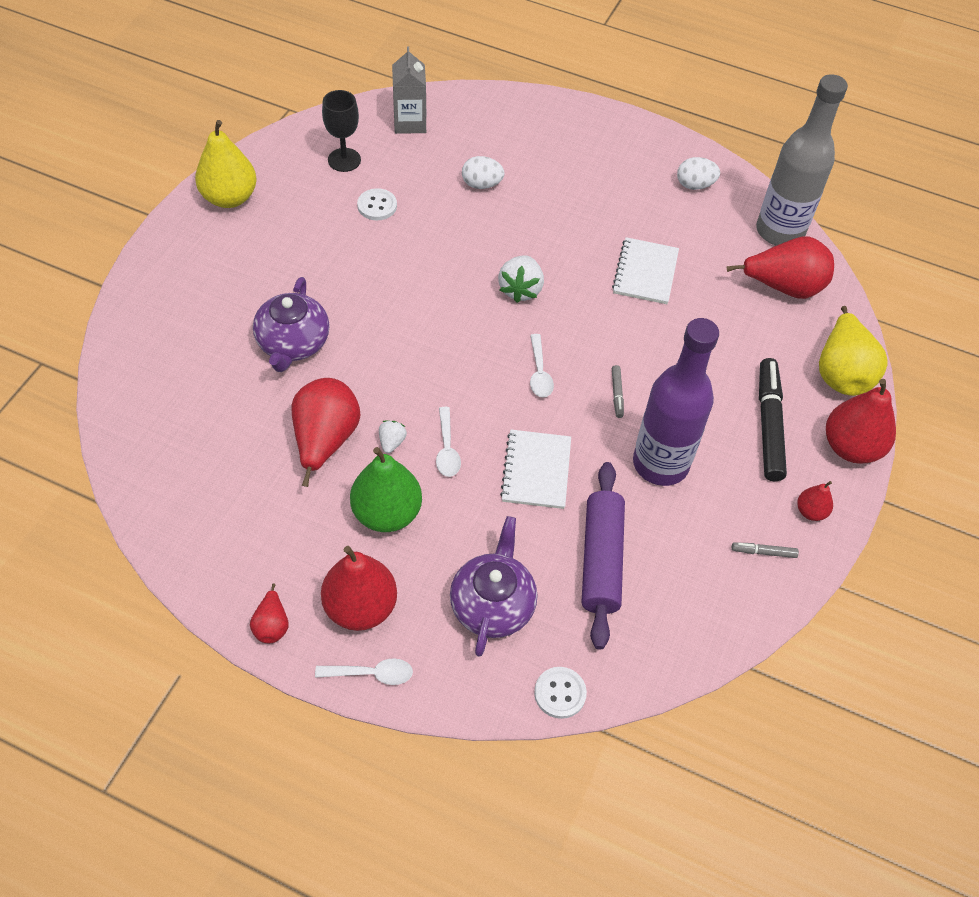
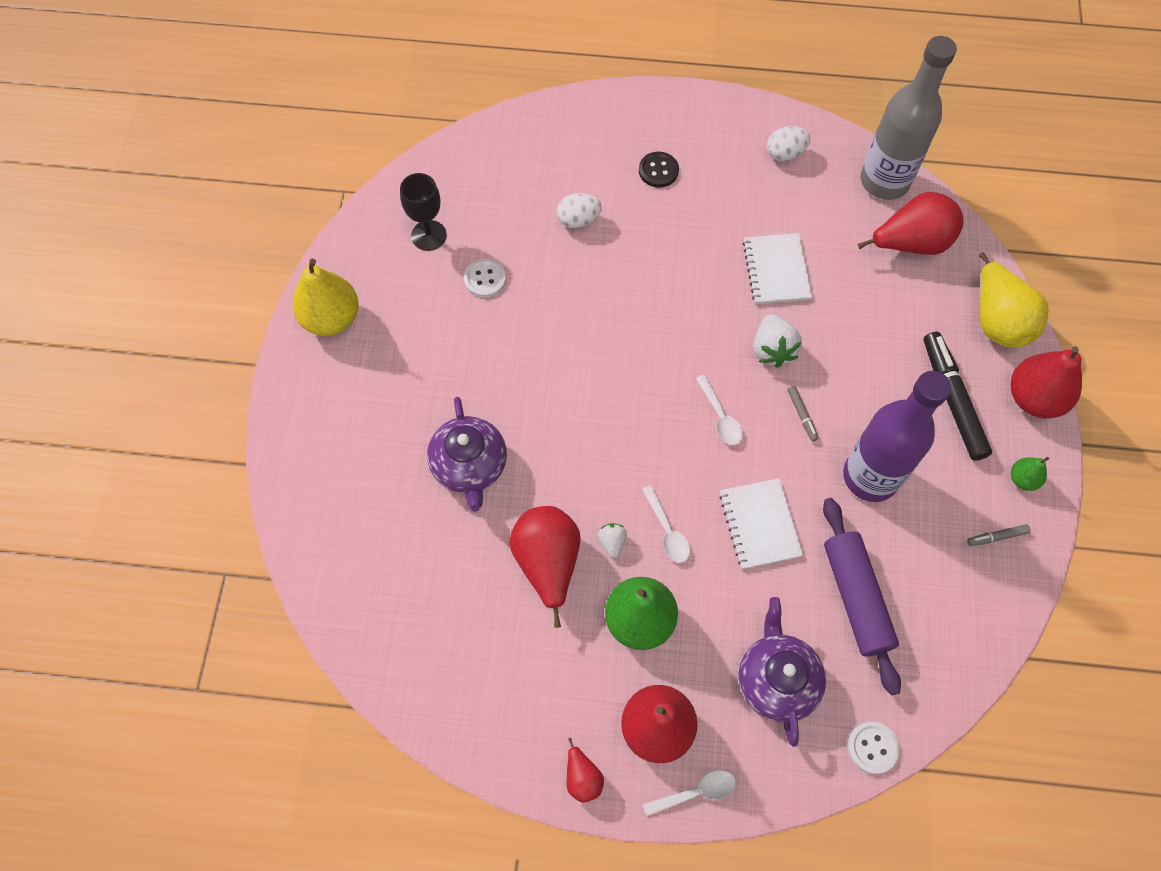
camera: 15 degrees left, 10 degrees up
(410, 123) = (476, 169): grey carton -> none
(520, 289) = (665, 329): white strawberry -> white strawberry (772, 349)
(571, 167) = (658, 171): none -> black button
(810, 511) = (1022, 479): red pear -> green pear

